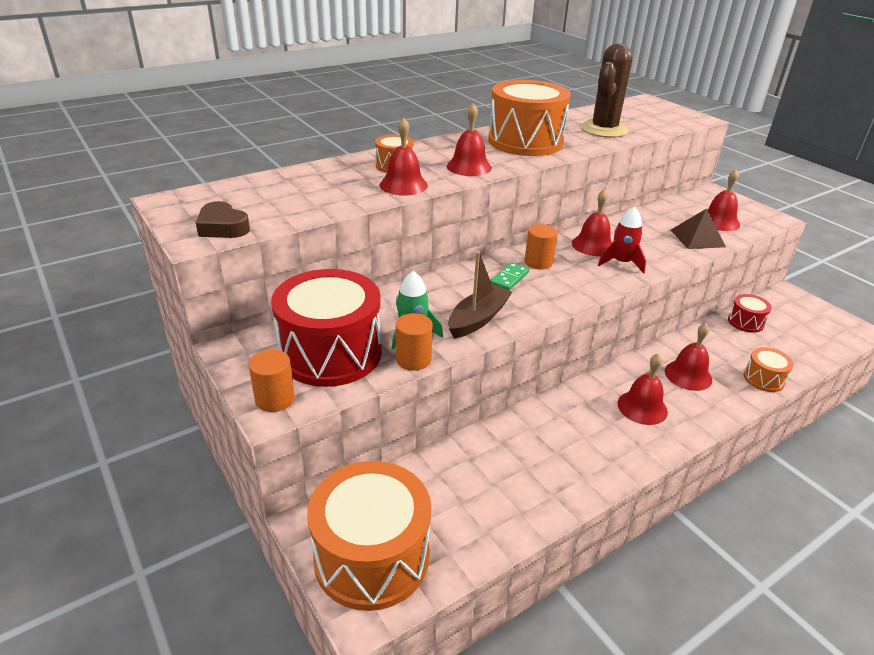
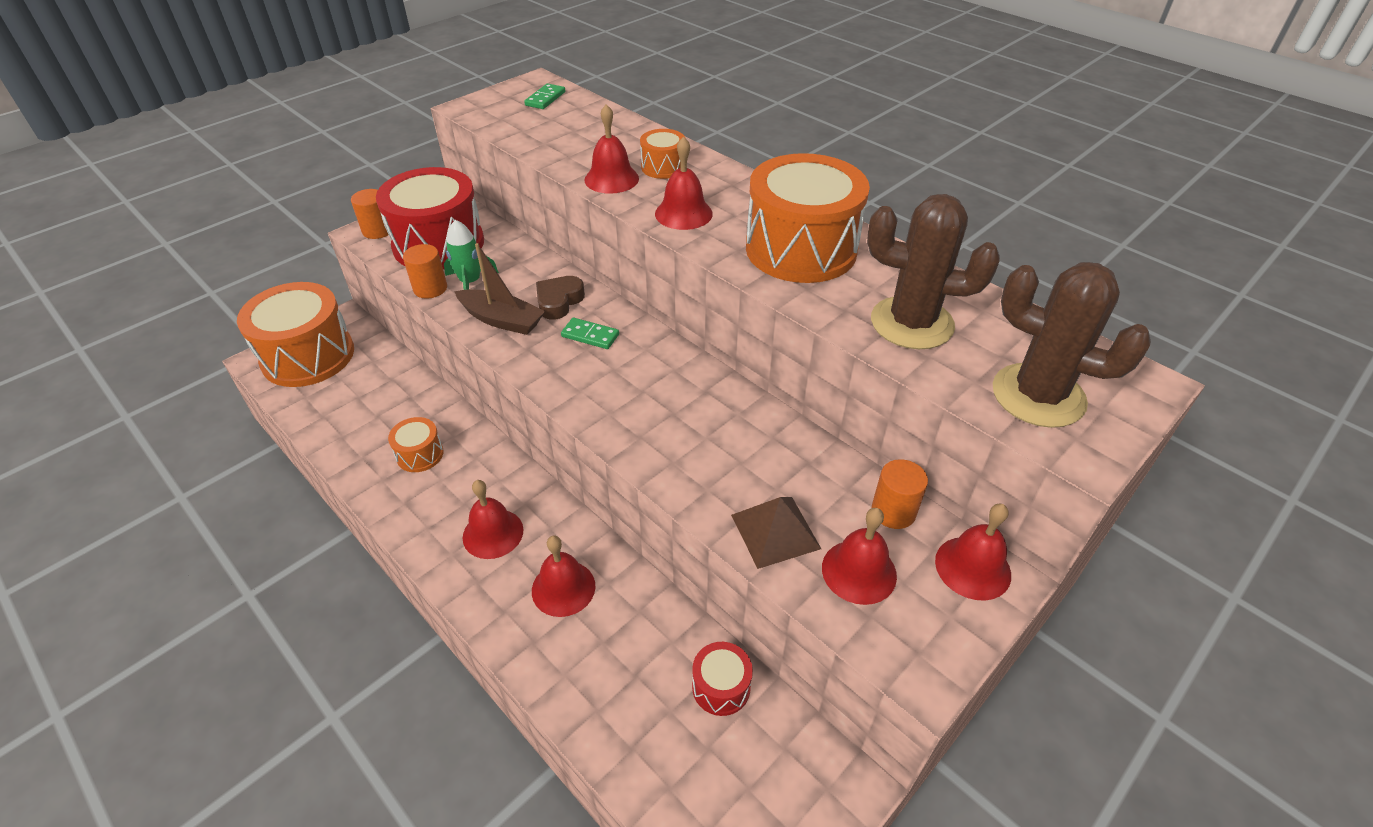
camera: 80 degrees right, 10 degrees up
(217, 199) = (545, 99): none -> green domino
(222, 227) = (492, 112): brown heart -> brown heart (559, 301)
(538, 262) = (636, 356): orange cylinder -> orange cylinder (893, 511)
(593, 245) = (701, 406): red bell -> red bell (973, 567)
(621, 263) = (659, 435): red rocket -> none
(660, 118) = (1038, 396): none -> brown cactus
(763, 379) = (568, 687): orange drum -> orange drum (420, 454)

